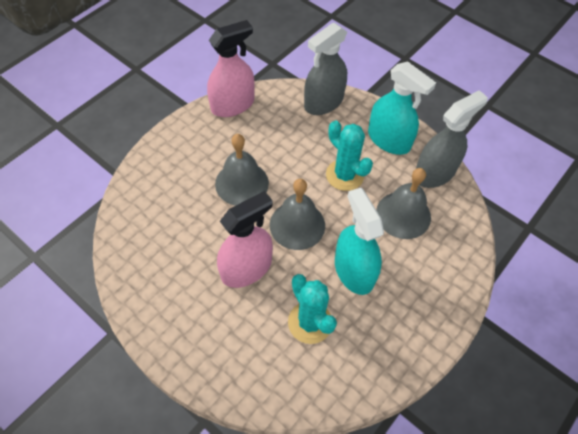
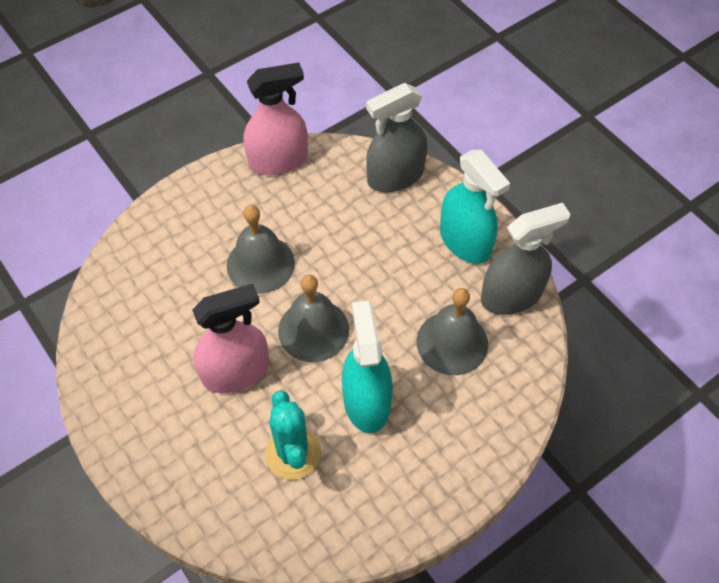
camera: 15 degrees right, 0 degrees up
(344, 175) = (393, 277): turquoise cactus -> none

